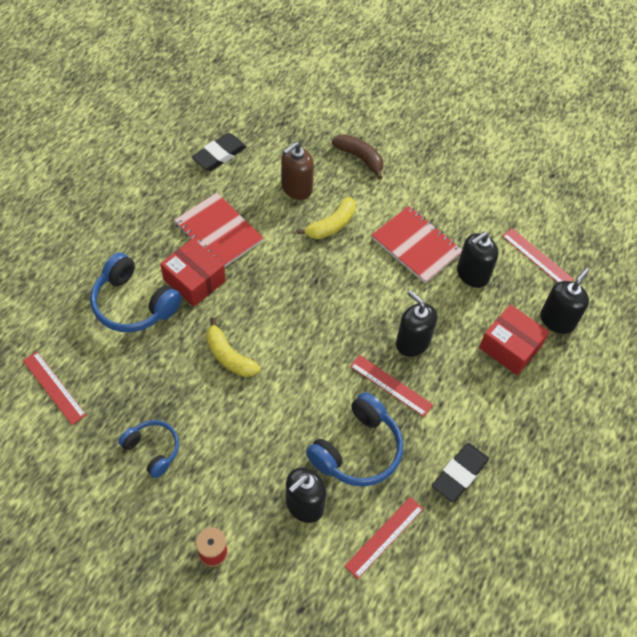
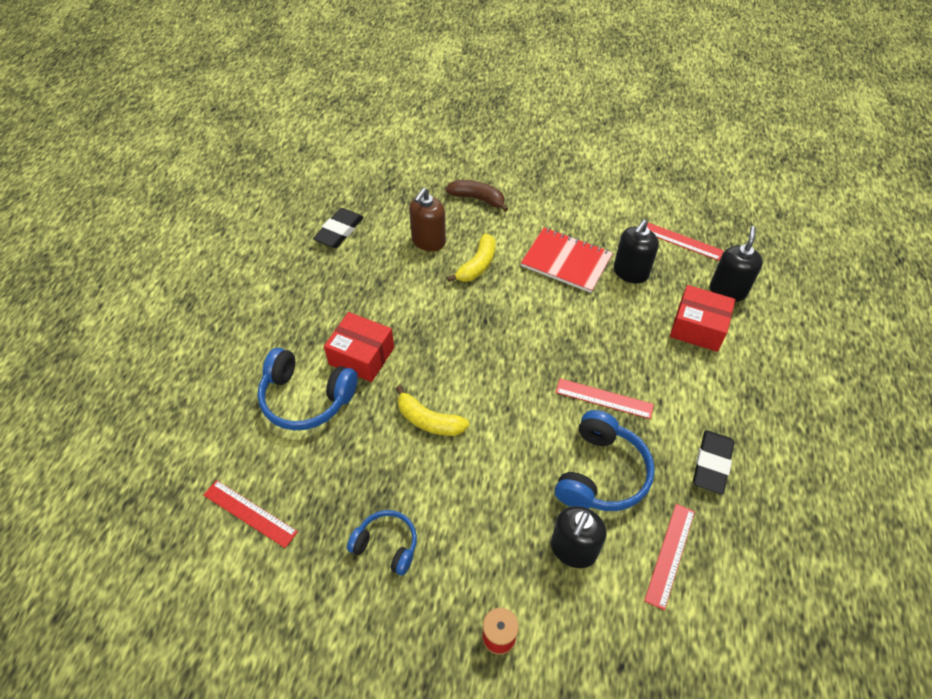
camera: 15 degrees left, 5 degrees down
(218, 232) = (368, 303): red notebook -> none
(412, 342) = (605, 351): black soap dispenser -> none

